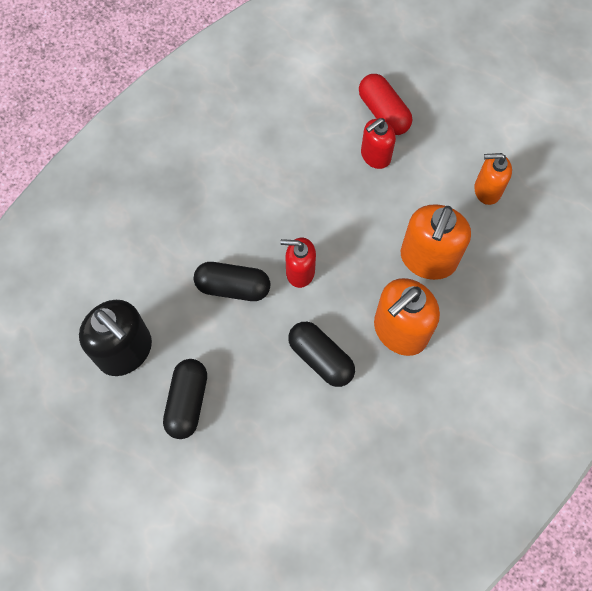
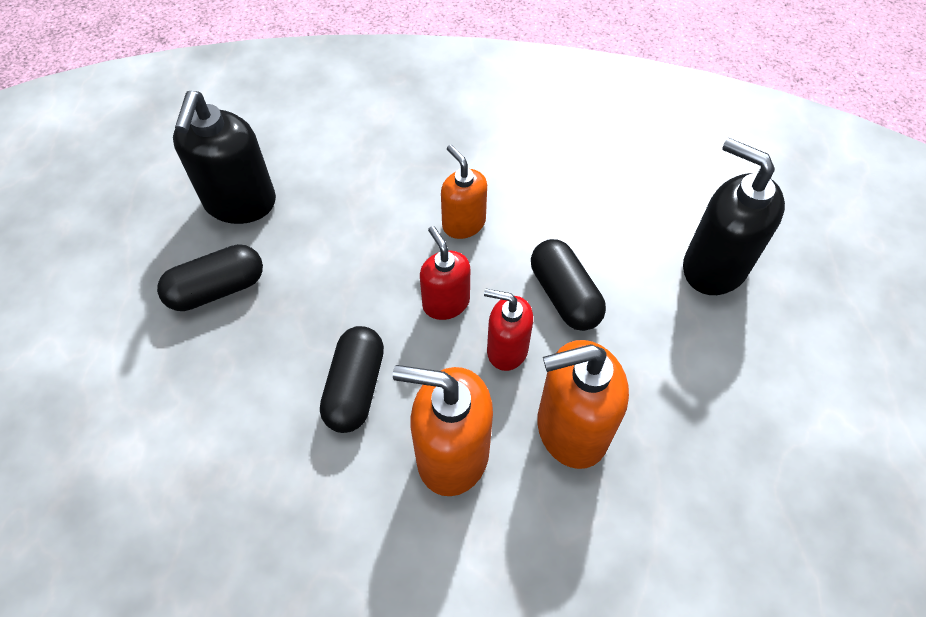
camera: 55 degrees right, 10 degrees down
(233, 287) = (379, 251): black capsule -> black capsule (564, 295)
(375, 156) = (652, 291): red soap dispenser -> red soap dispenser (507, 349)
(383, 112) = (714, 266): red capsule -> black soap dispenser
(487, 190) = (723, 442): orange soap dispenser -> orange soap dispenser (463, 223)

